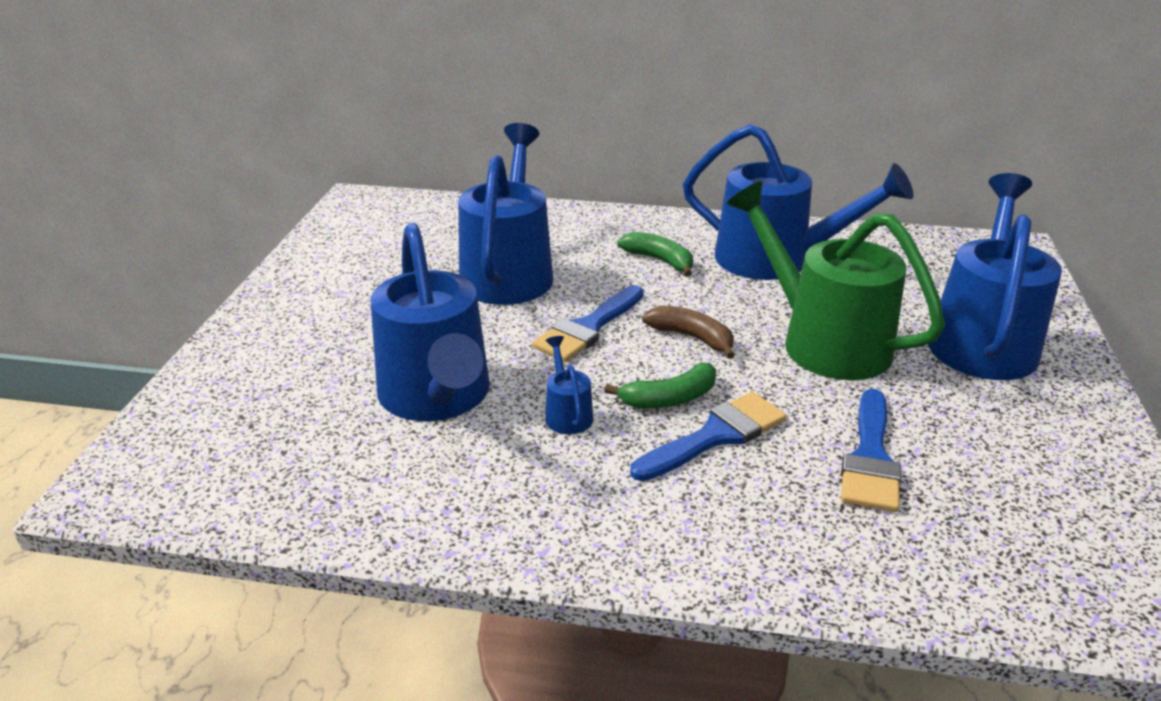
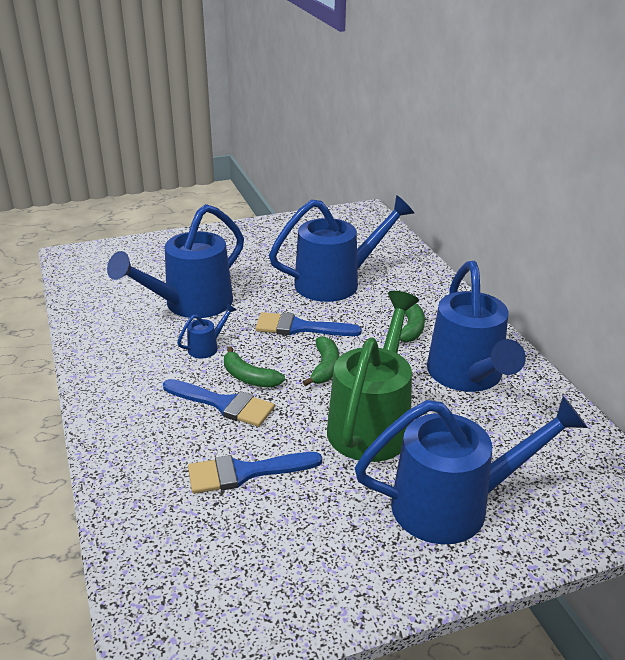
camera: 60 degrees right, 0 degrees up
(692, 337) = (324, 367): brown banana -> green banana

